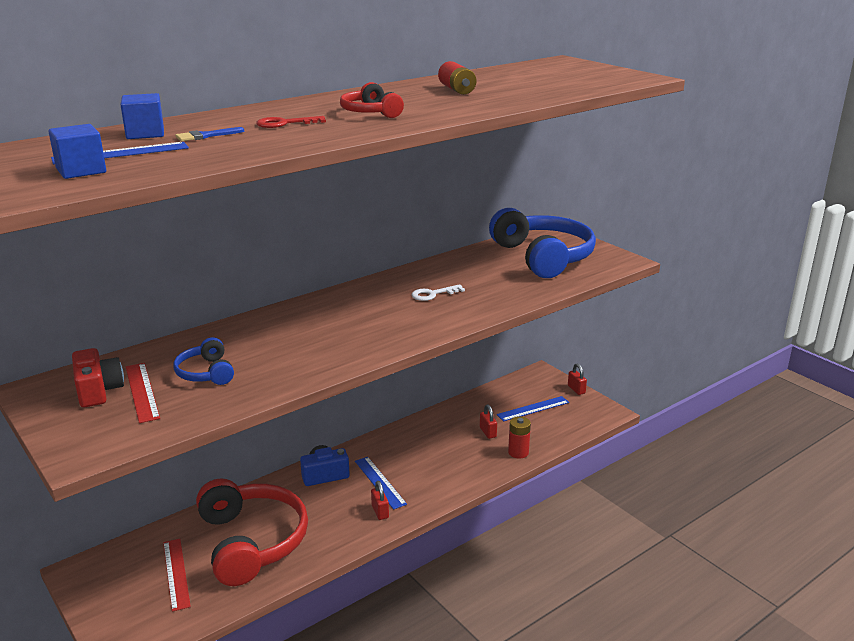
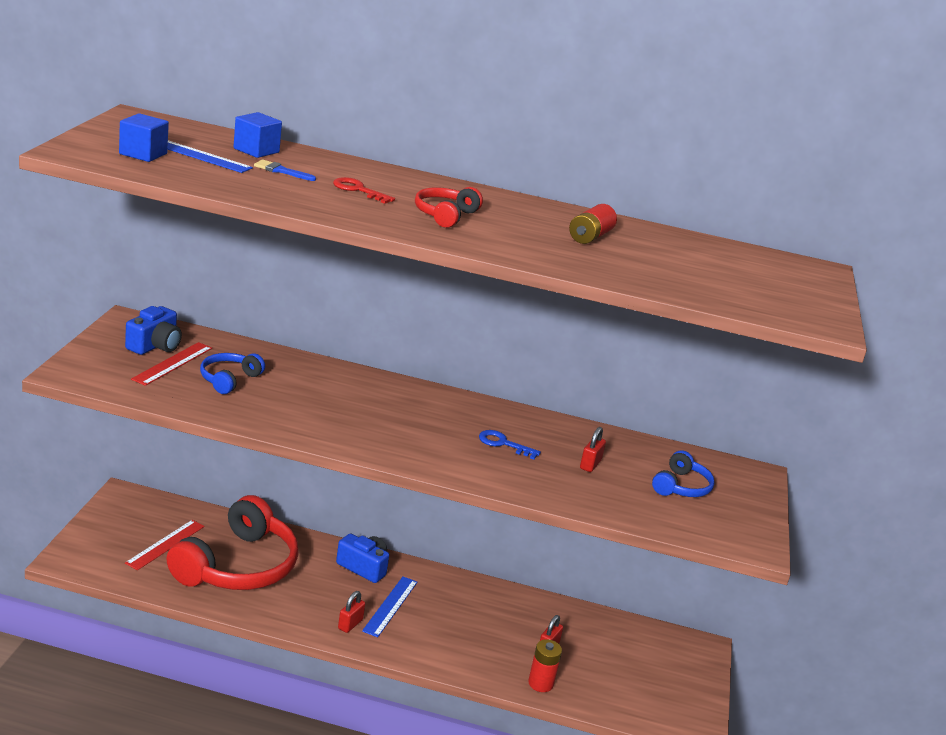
camera: 45 degrees right, 0 degrees up
(98, 390) = (155, 345): red camera -> blue camera
(433, 294) = (503, 444): white key -> blue key
(533, 408) = (630, 666): blue ruler -> none
(543, 257) = (681, 486): blue headphones -> blue headphones, size x0.46
(576, 389) = (708, 687): red padlock -> red padlock (590, 464)

